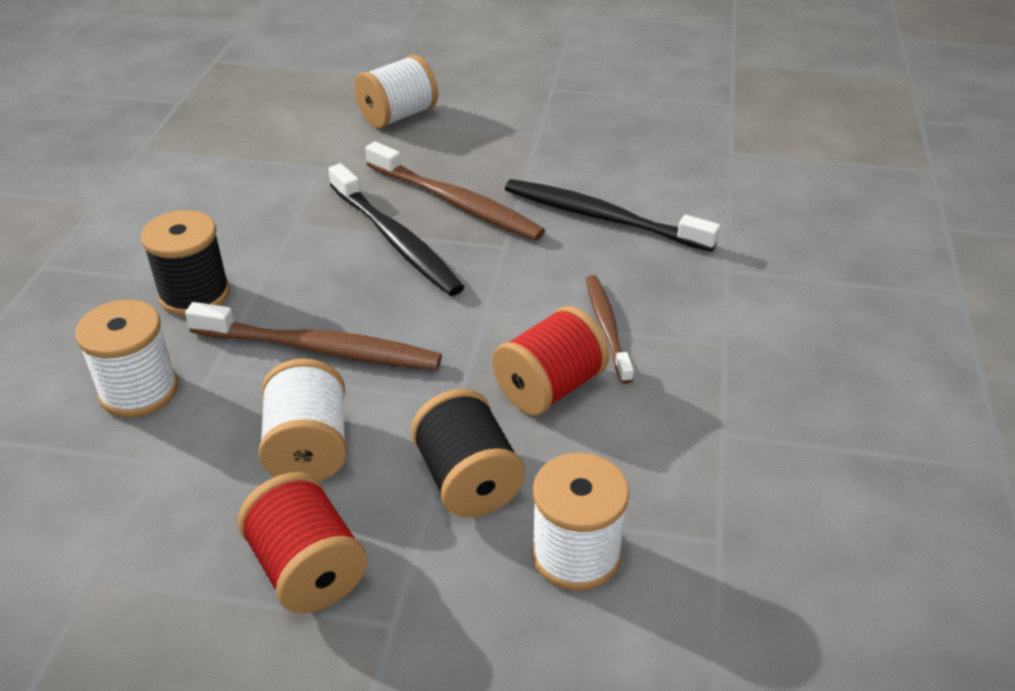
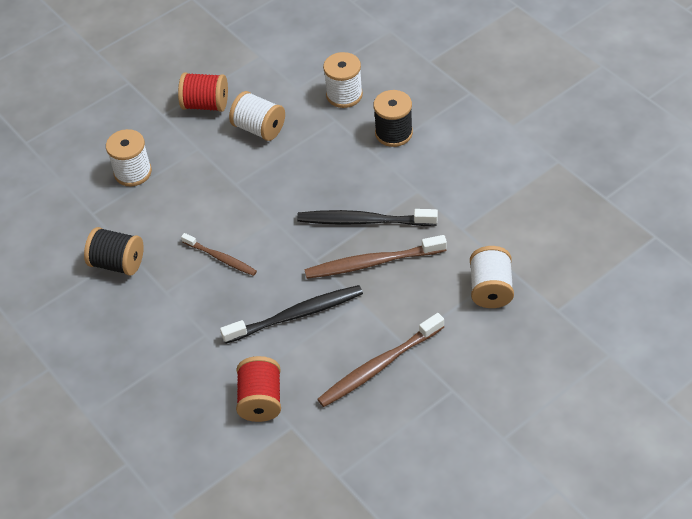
camera: 135 degrees right, 10 degrees up
(321, 349) = (311, 157): brown toothbrush -> brown toothbrush (378, 367)
(467, 480) = (194, 163): black spool -> black spool (118, 263)
(549, 388) = (210, 215): red spool -> red spool (260, 400)

